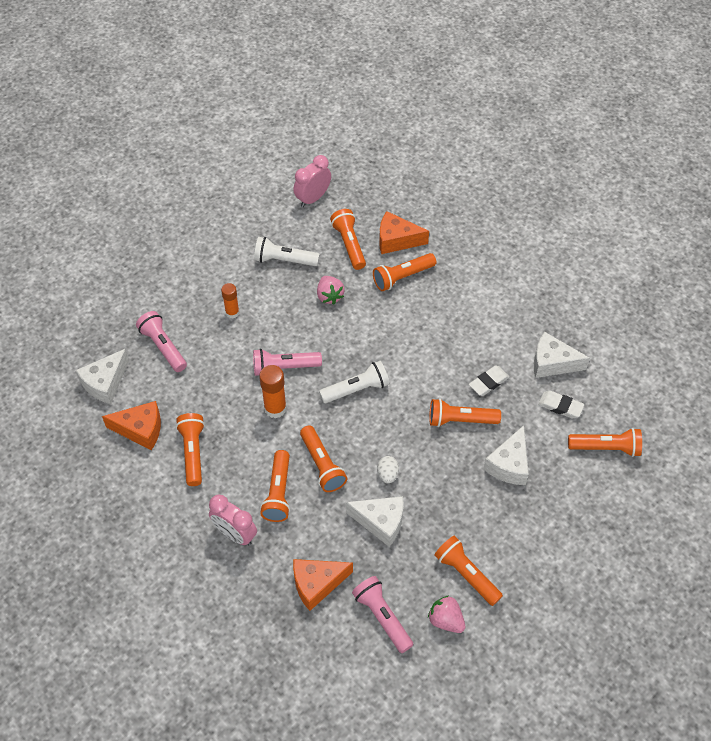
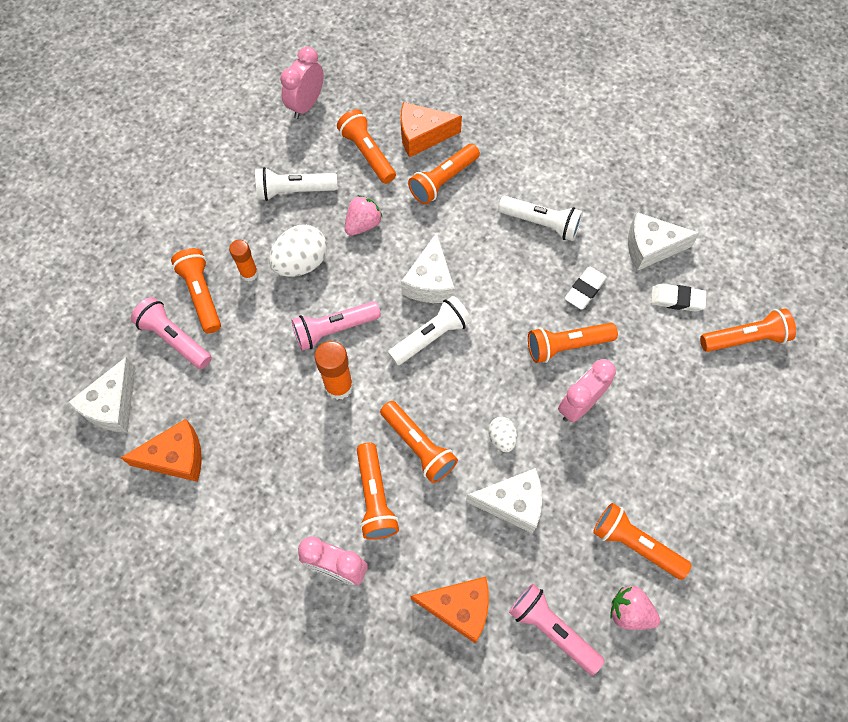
camera: 15 degrees left, 10 degrees up
(193, 452) = (252, 471): orange flashlight -> orange flashlight (201, 294)
(274, 314) = (301, 263): none -> white egg
(317, 584) = (459, 607): orange cheese -> orange cheese turned 135 degrees counterclockwise
(329, 296) = (363, 224): pink strawberry -> pink strawberry turned 105 degrees counterclockwise
(456, 465) = (579, 405): none -> pink clock
(470, 326) = (541, 223): none -> white flashlight
(509, 464) = (641, 388): white cheese -> white cheese (430, 282)

